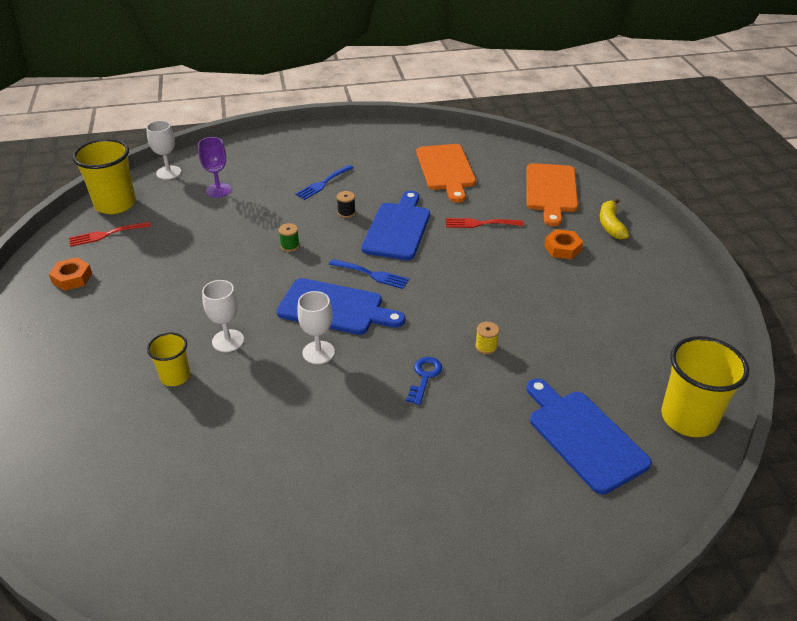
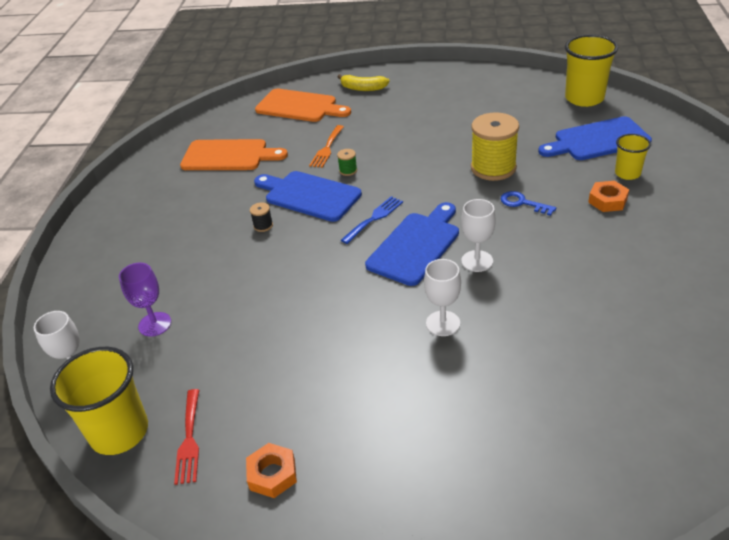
camera: 70 degrees left, 0 degrees up
(175, 376) = (489, 366): yellow cup -> yellow cup (627, 173)
(290, 246) = (301, 270): green spool -> green spool (348, 170)
(323, 183) = (198, 238): blue fork -> none
(480, 223) = (327, 148): red fork -> orange fork
(486, 346) = (493, 168): yellow spool -> yellow spool, size x2.41
(562, 248) = (383, 114): orange nut -> orange nut (607, 200)

